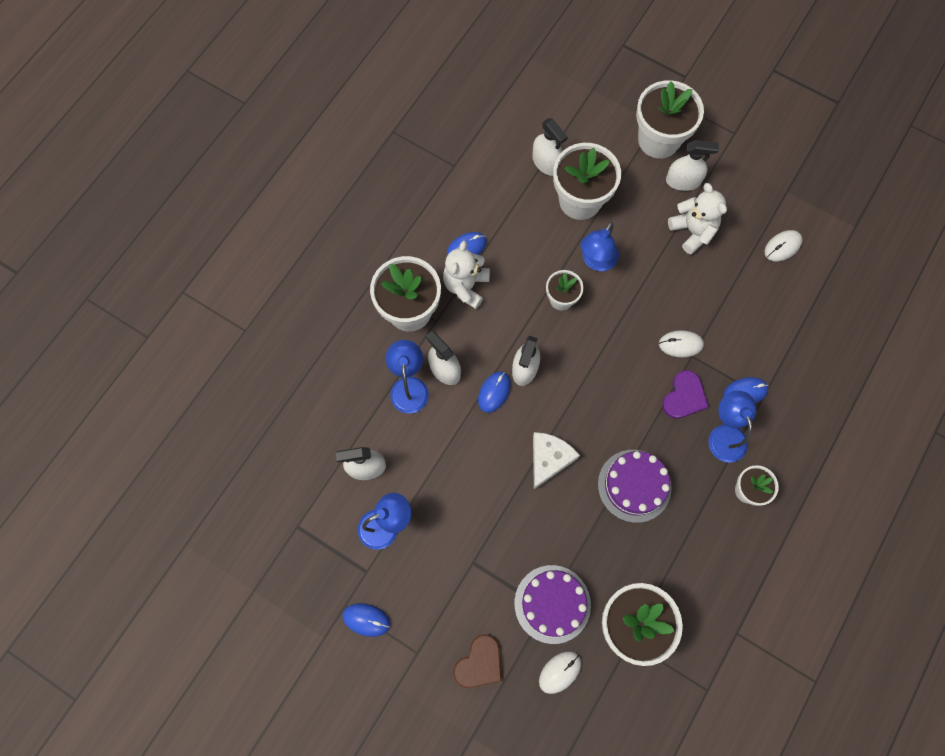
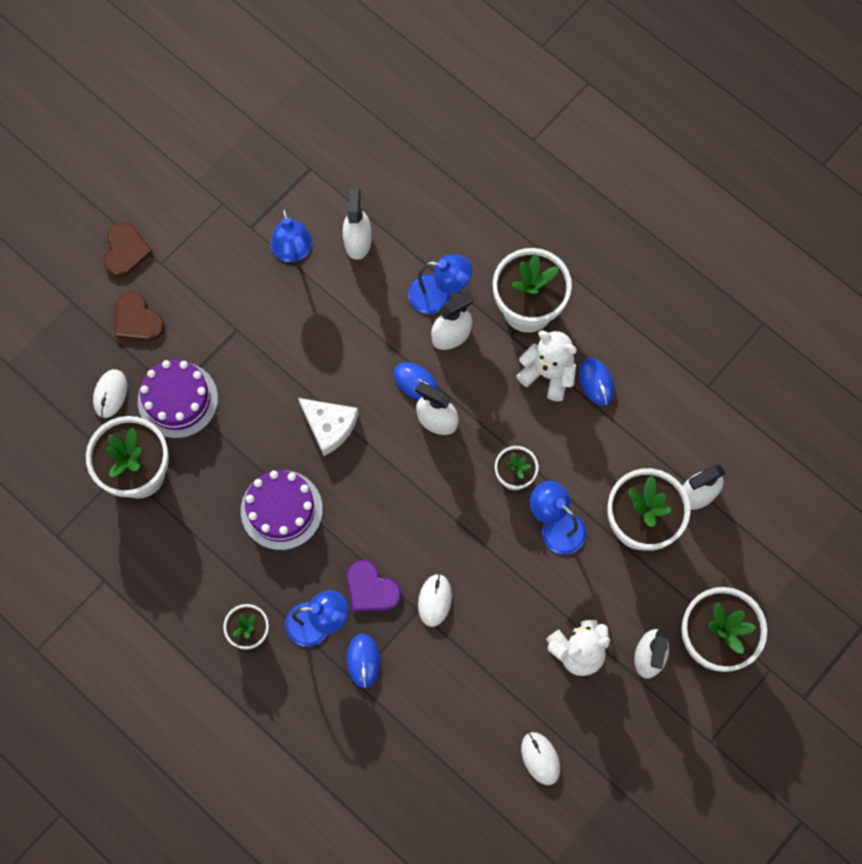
camera: 100 degrees right, 0 degrees up
(366, 619) = (204, 221): blue mouse -> none
(409, 693) = (125, 250): none -> brown heart
(560, 672) = (110, 394): white mouse -> white mouse turned 45 degrees clockwise

